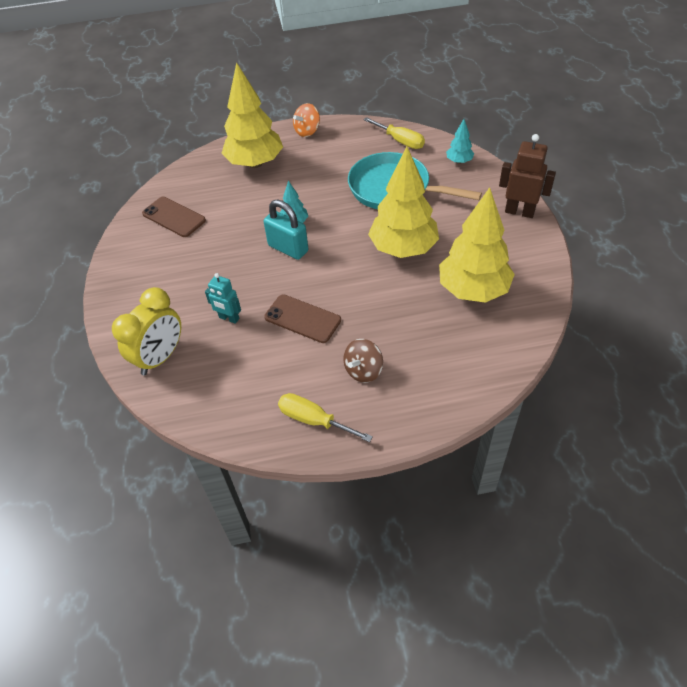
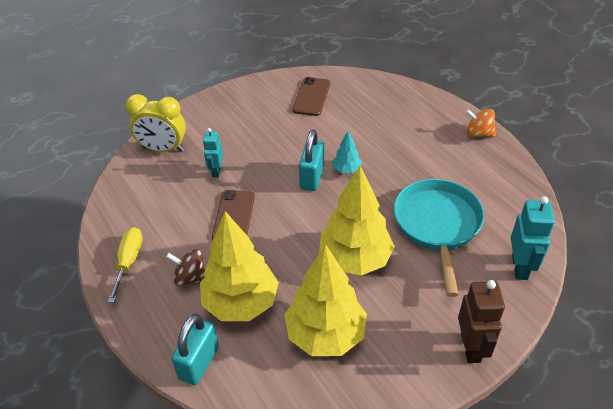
camera: 65 degrees right, 5 degrees down
(255, 163) = (408, 117): yellow tree -> yellow tree (241, 303)
(400, 141) = (517, 207): yellow screwdriver -> none
(459, 161) = (520, 267): turquoise tree -> turquoise robot
(467, 385) = (199, 362): none -> turquoise padlock

